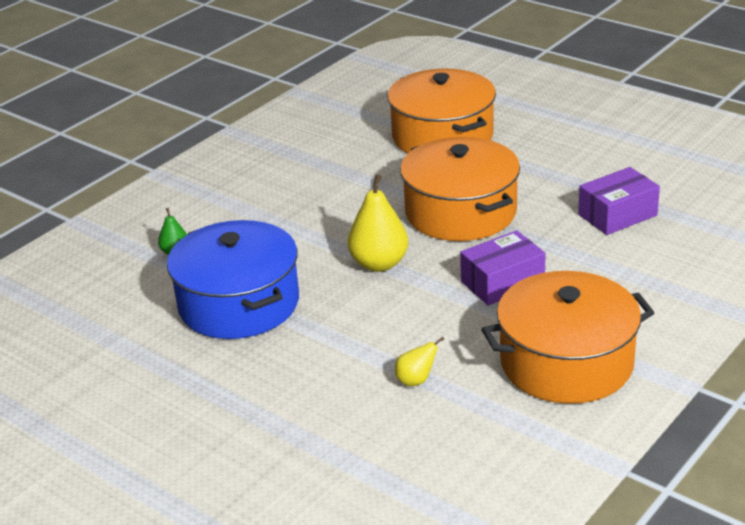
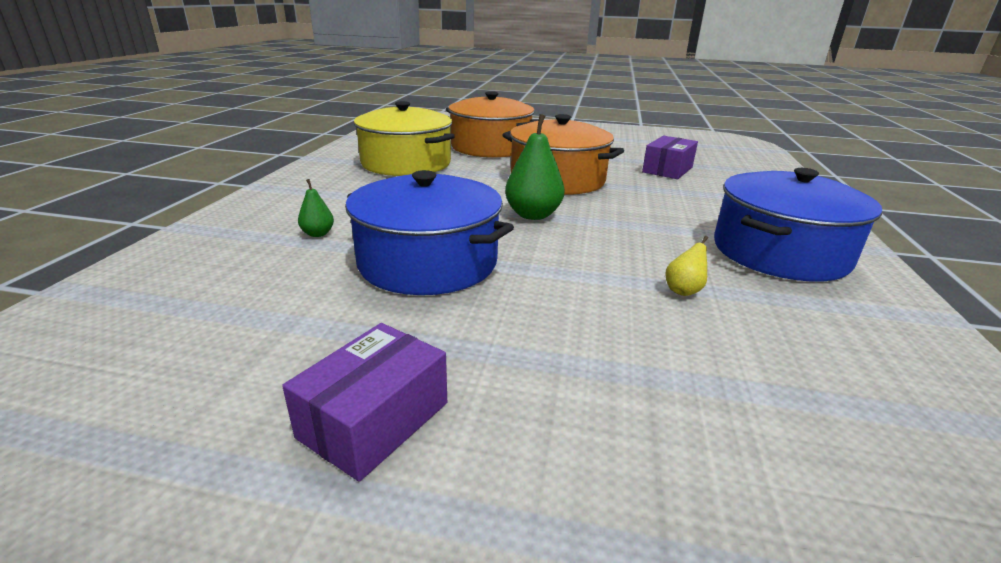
camera: 30 degrees left, 5 degrees down
(321, 156) = (406, 163): none -> yellow pot
(379, 264) = (533, 215): yellow pear -> green pear
(502, 282) = (649, 212): purple box -> purple box (374, 420)
(566, 362) = (779, 252): orange pot -> blue pot

